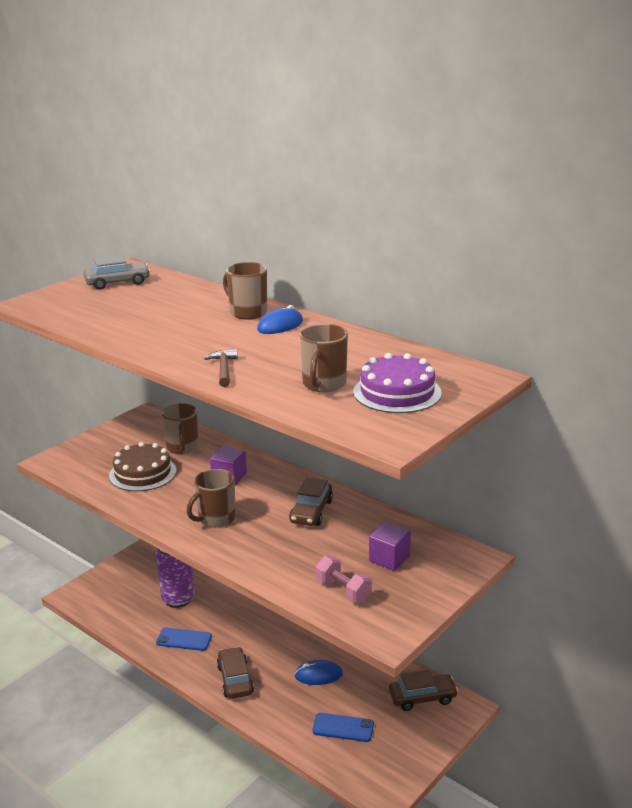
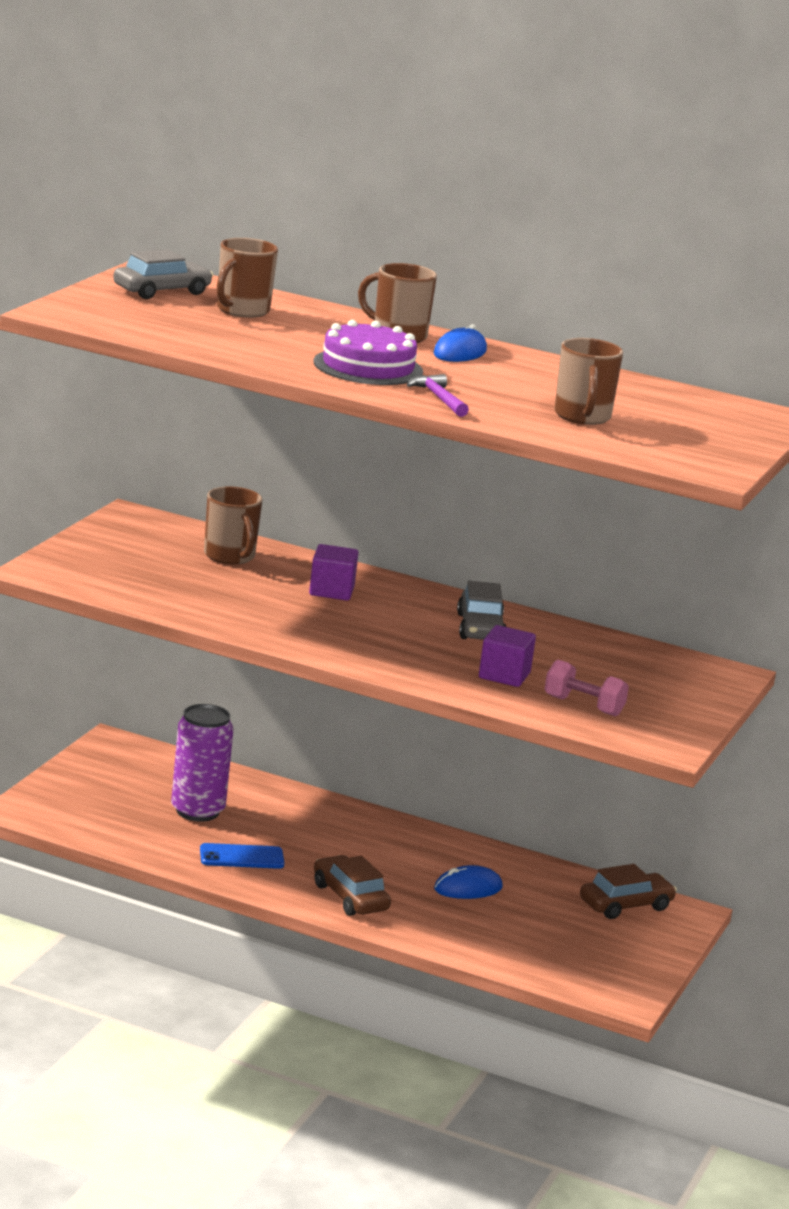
camera: 20 degrees left, 5 degrees down
(142, 473) = (197, 586): brown cake -> none
(216, 518) = (352, 636): brown mug -> brown mug (242, 311)
(223, 369) = (439, 398): brown hammer -> purple hammer
(311, 511) = (480, 628): brown car -> grey car
(343, 727) = (535, 939): blue phone -> none
(389, 558) = (620, 675): purple cube -> purple cube (504, 675)
(397, 392) = (679, 427): purple cake -> purple cake (368, 367)

